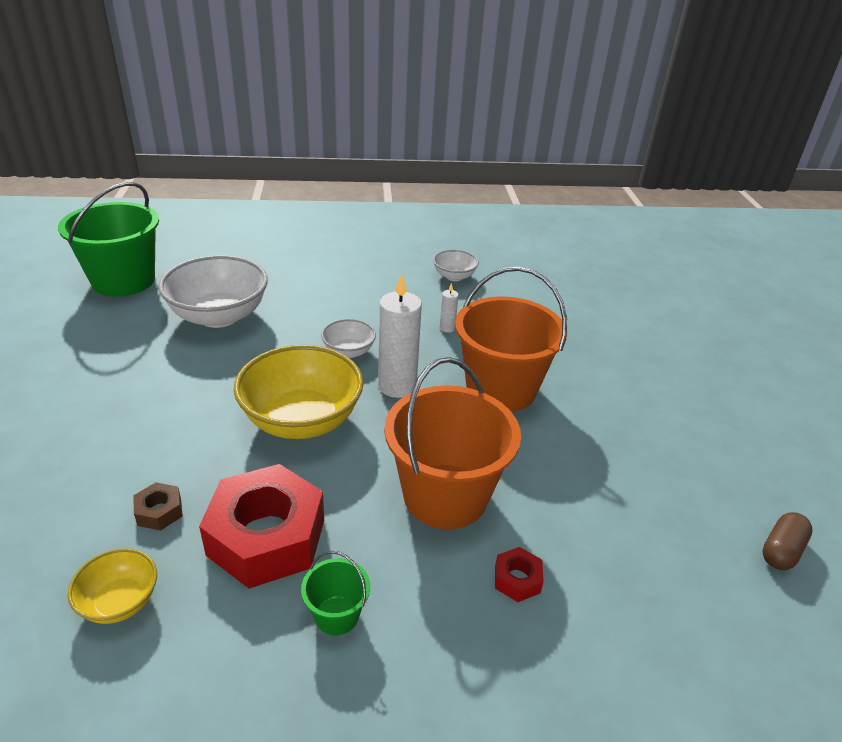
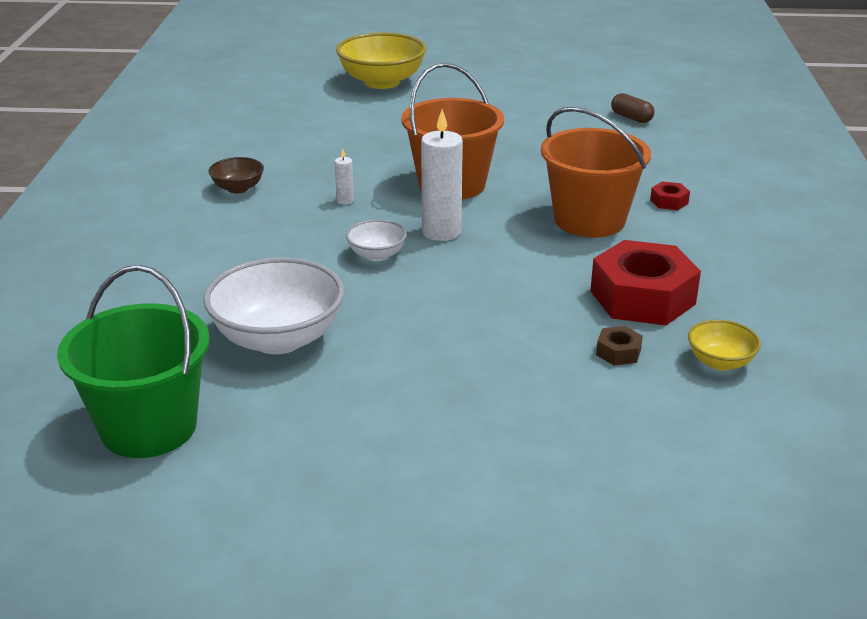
camera: 80 degrees left, 5 degrees down
(302, 420) = (490, 282): yellow bowl -> yellow bowl (382, 82)
(337, 615) = (712, 268): green bucket -> none
(454, 276) = (238, 188): white bowl -> brown bowl

